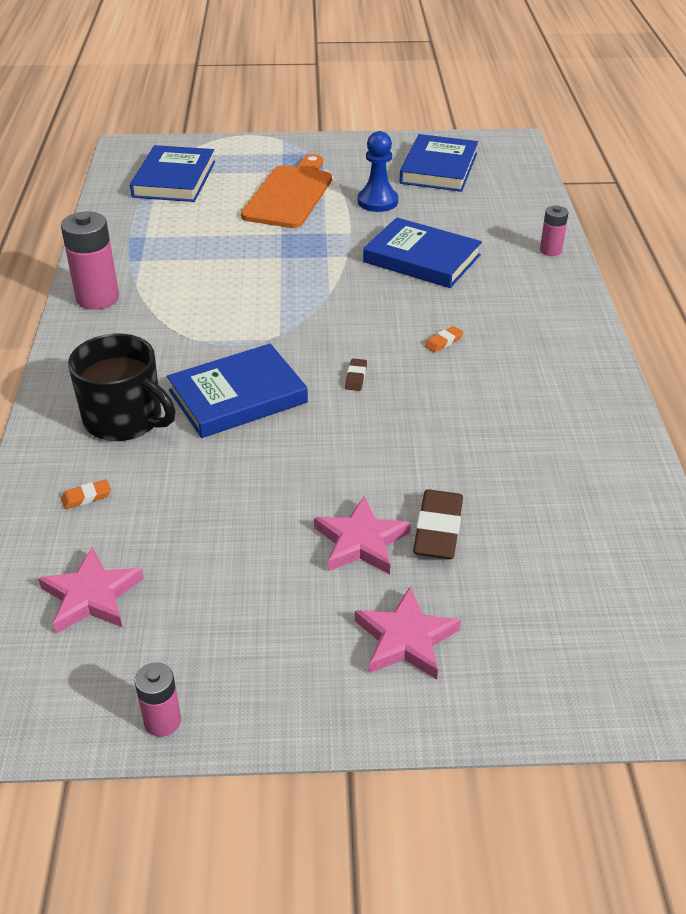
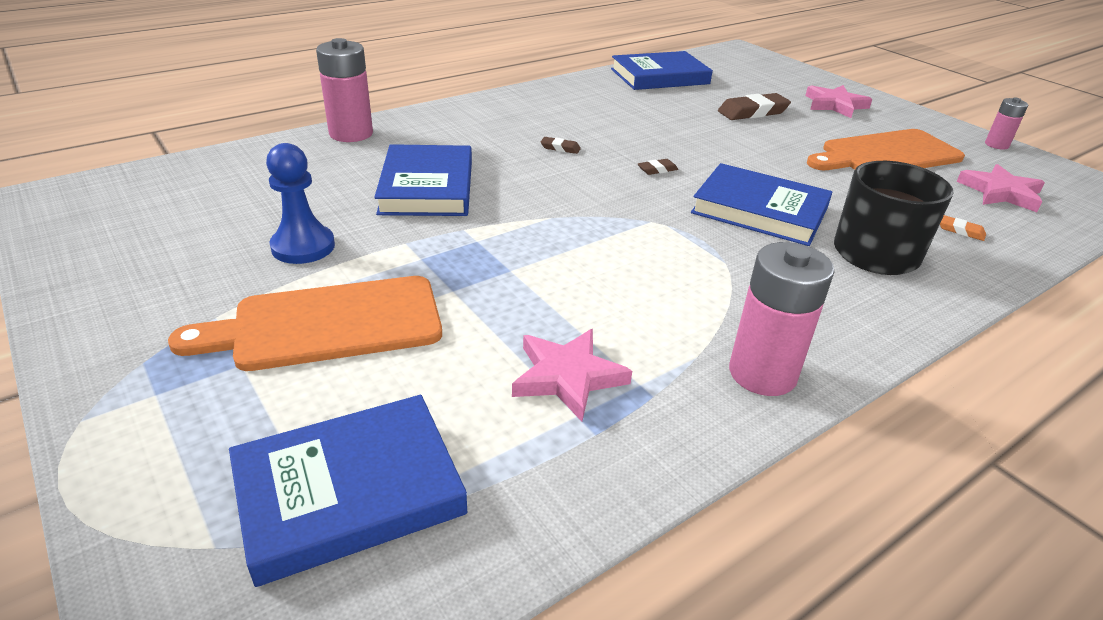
camera: 125 degrees left, 5 degrees down
(243, 569) = (886, 154): none -> orange cutting board
(361, 541) = (801, 129): pink star -> pink star (568, 377)
(438, 168) = (166, 229): blue book -> blue book (659, 76)
(443, 342) = (560, 148): orange eraser -> brown eraser
(550, 250) = (351, 134): pink battery -> pink battery, size x1.81

